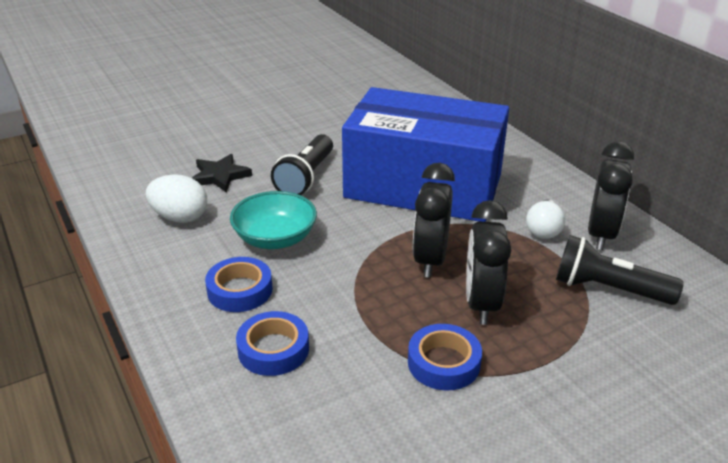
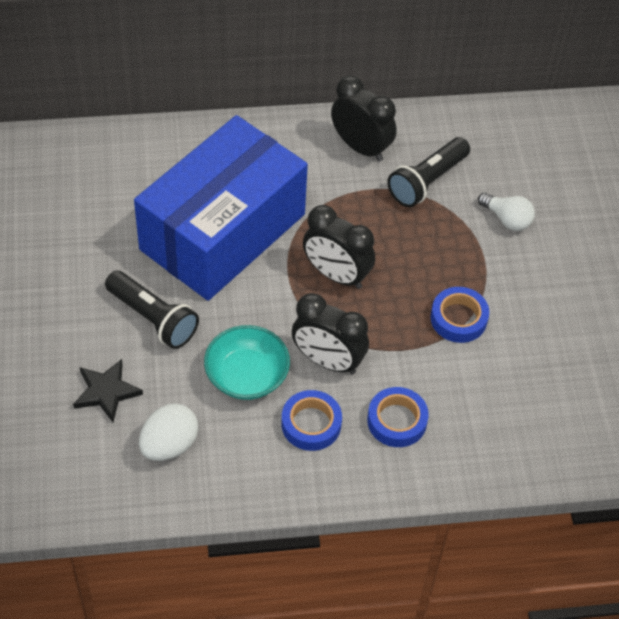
camera: 70 degrees left, 20 degrees up
(481, 303) = (406, 266): black clock -> black clock (328, 361)
(543, 230) = (335, 180): white light bulb -> white light bulb (507, 219)

